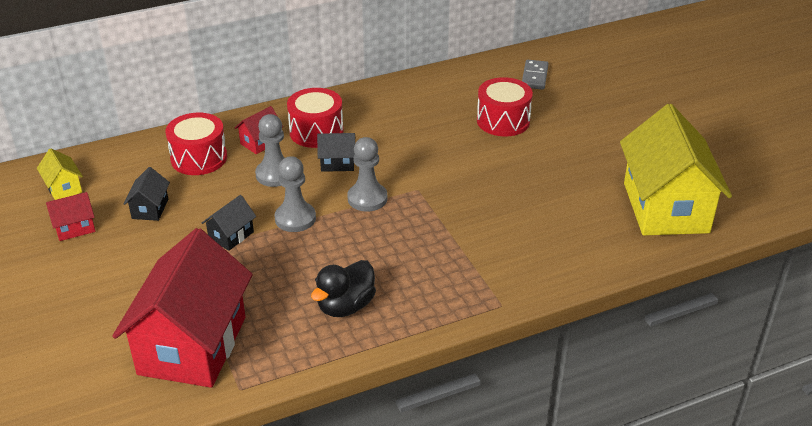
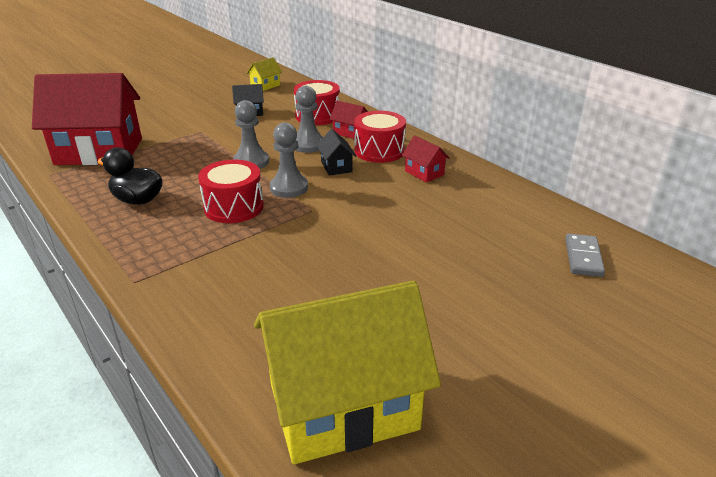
camera: 75 degrees right, 5 degrees down
(75, 228) = (223, 96): red house -> red house (424, 173)
(231, 236) = (224, 143): black house -> none
(503, 121) = (466, 245): red drum -> red drum (233, 207)
(534, 77) = (583, 257): grey domino -> grey domino turned 75 degrees counterclockwise

